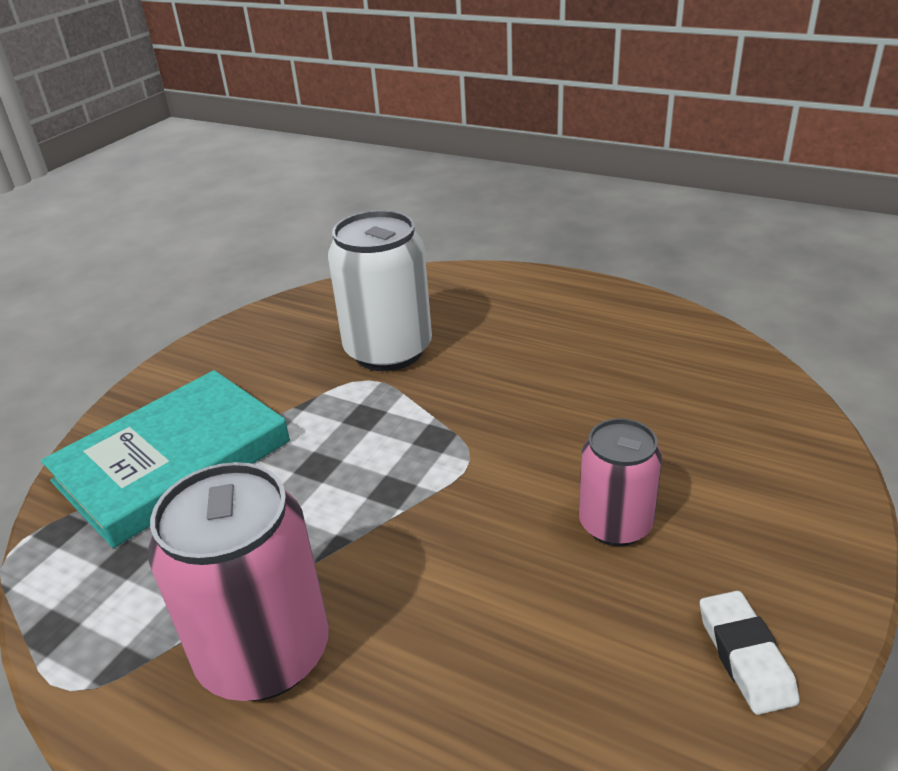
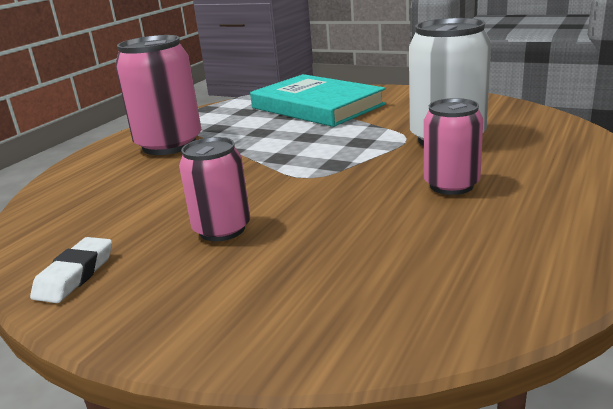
camera: 90 degrees right, 10 degrees down
(518, 358) = (451, 185): none -> pink can
(745, 656) = (75, 275): white eraser -> white eraser turned 60 degrees counterclockwise

